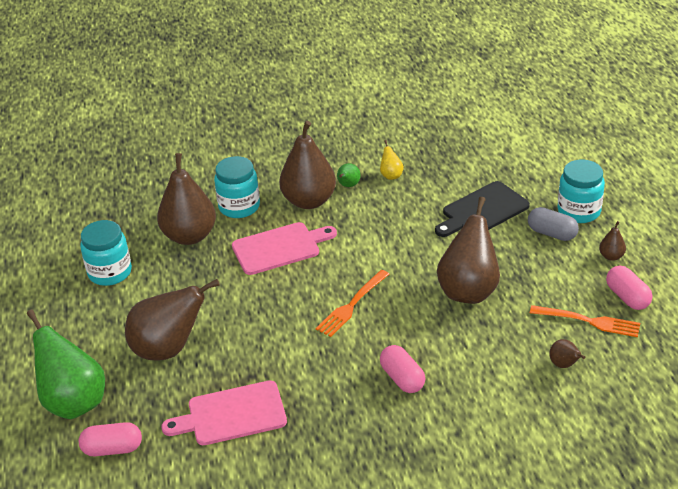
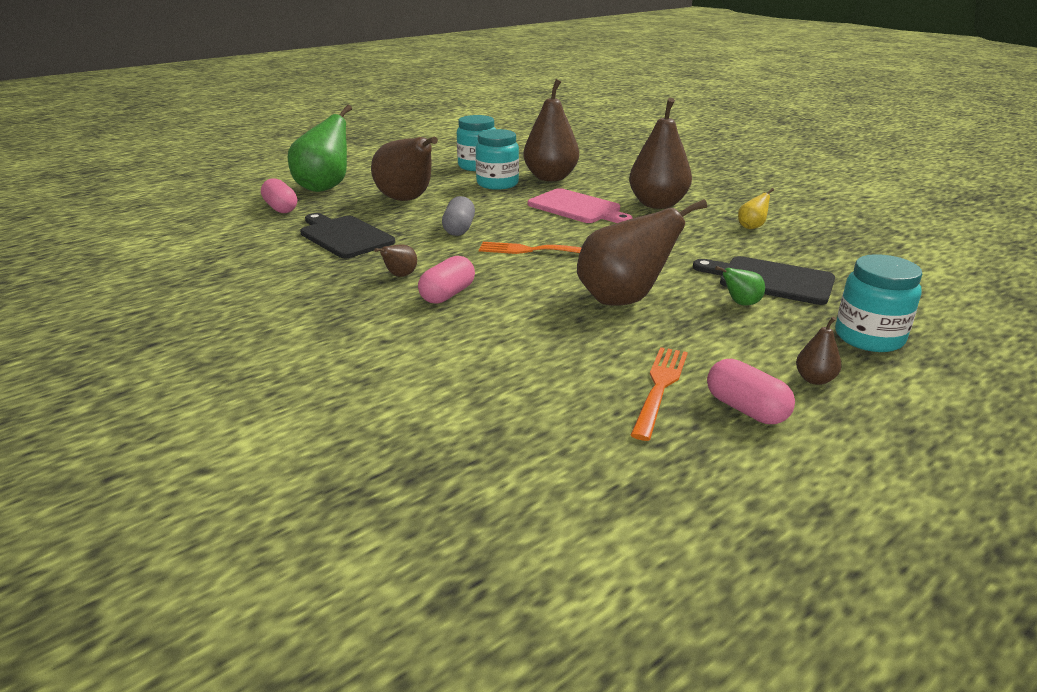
camera: 60 degrees right, 10 degrees down
(232, 414) = (344, 236): pink cutting board -> black cutting board
(239, 207) = (611, 184): turquoise jar -> turquoise jar (497, 184)
(348, 185) = (705, 214): green pear -> green pear (740, 303)
(552, 233) = (795, 328): grey capsule -> grey capsule (459, 229)
(564, 365) = (556, 386): brown pear -> brown pear (400, 276)
(589, 321) = (659, 388): orange fork -> orange fork turned 150 degrees counterclockwise
(627, 297) = (746, 409): pink capsule -> pink capsule turned 75 degrees counterclockwise

